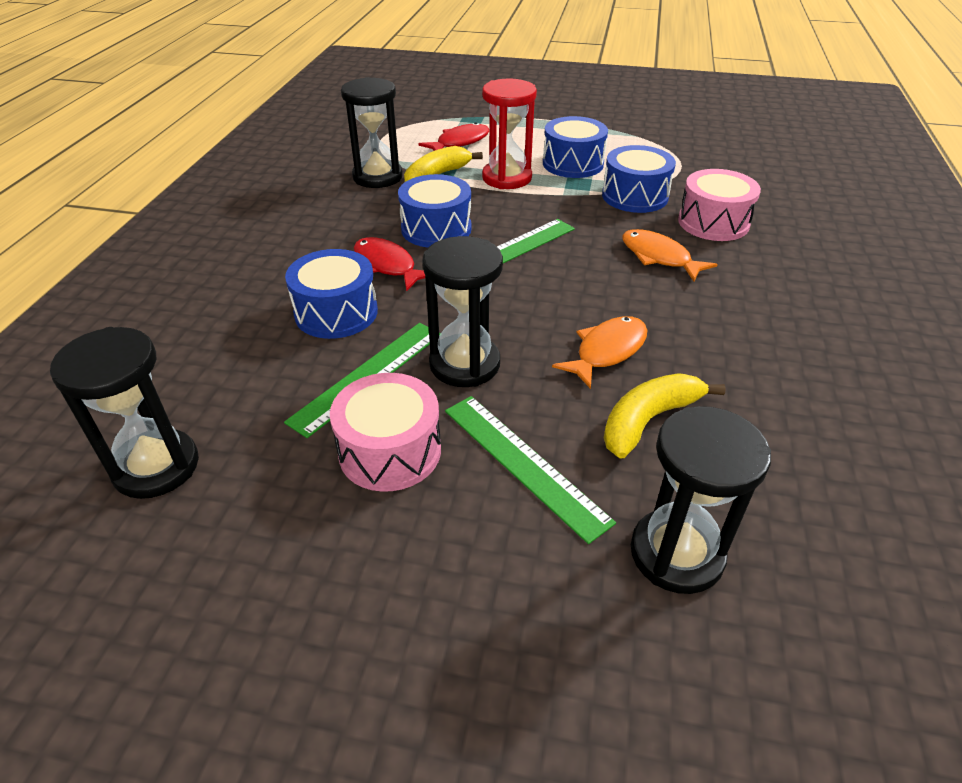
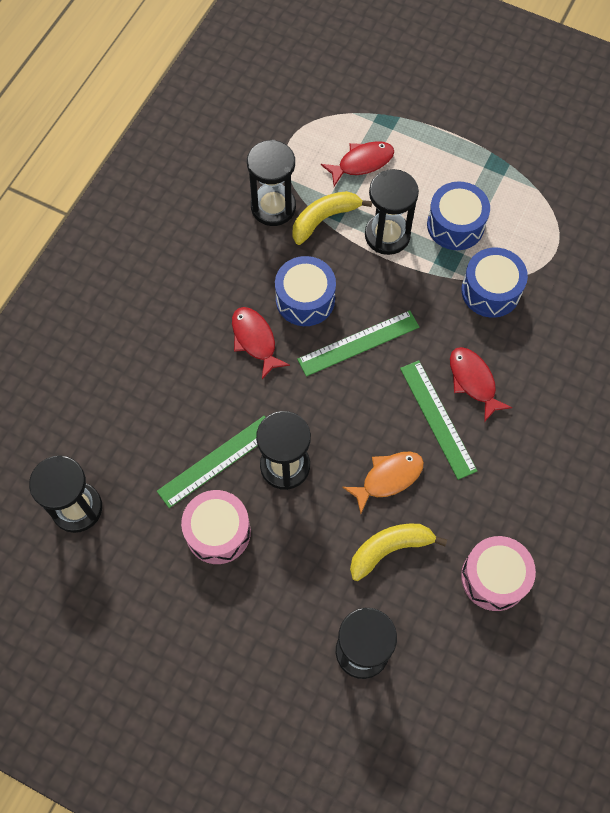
camera: 15 degrees right, 25 degrees up
(336, 312) = (207, 388): blue drum -> none
(507, 178) = (387, 235): red hourglass -> black hourglass
(524, 463) = (297, 563): green ruler -> green ruler (437, 419)
(659, 257) = (473, 381): orange fish -> red fish
(713, 222) = (541, 346): pink drum -> pink drum (494, 577)

